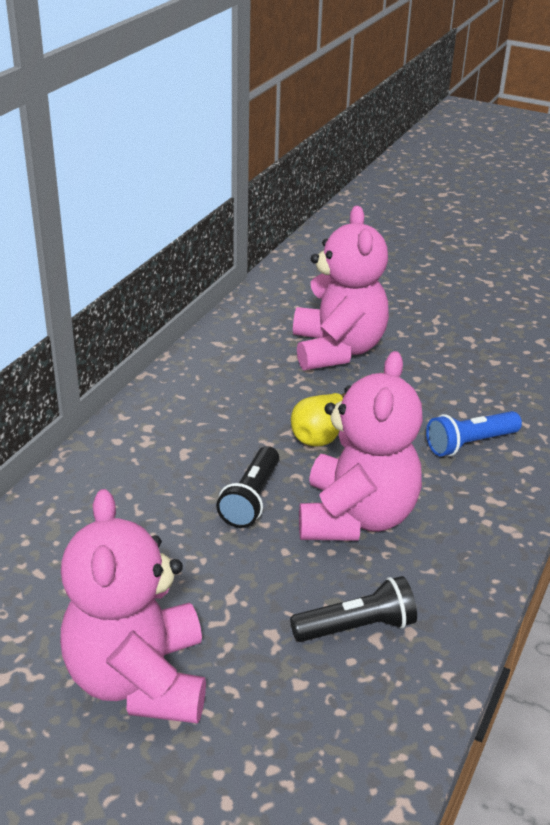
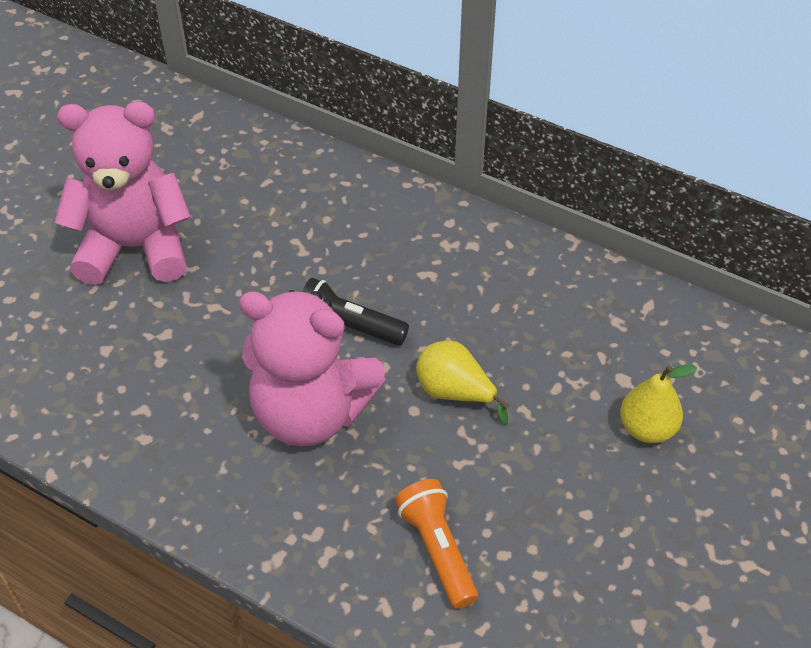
camera: 95 degrees right, 15 degrees up
(337, 350) = (647, 429): pink teddy bear -> yellow pear
(357, 627) = (159, 397): black flashlight -> none
(470, 444) = (437, 550): blue flashlight -> orange flashlight

